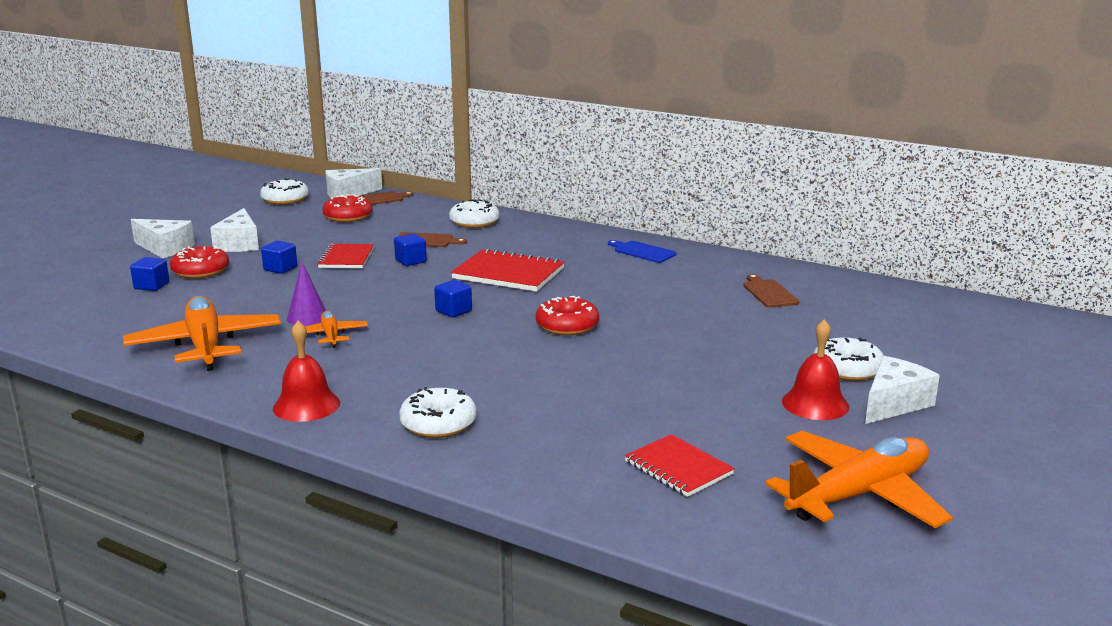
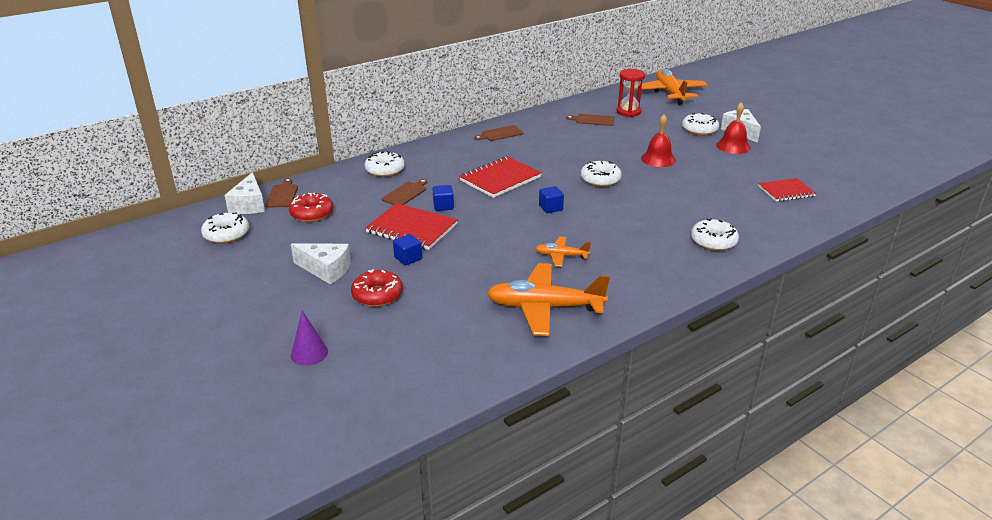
camera: 65 degrees left, 10 degrees up
(152, 286) = (391, 322): blue cube -> none
(165, 248) = (296, 308): white cheese -> none
(306, 405) = (668, 279): red bell -> red bell (658, 159)
(307, 317) = (521, 260): purple cone -> purple cone (309, 353)
(346, 258) = (412, 229): red notebook -> red notebook, size x1.53
(567, 326) = (600, 179): red donut -> white donut
(642, 252) = (500, 134): blue cutting board -> brown cutting board
(838, 310) = (628, 112): none -> red hourglass
(858, 495) = (821, 162): orange plane -> orange plane (670, 93)

